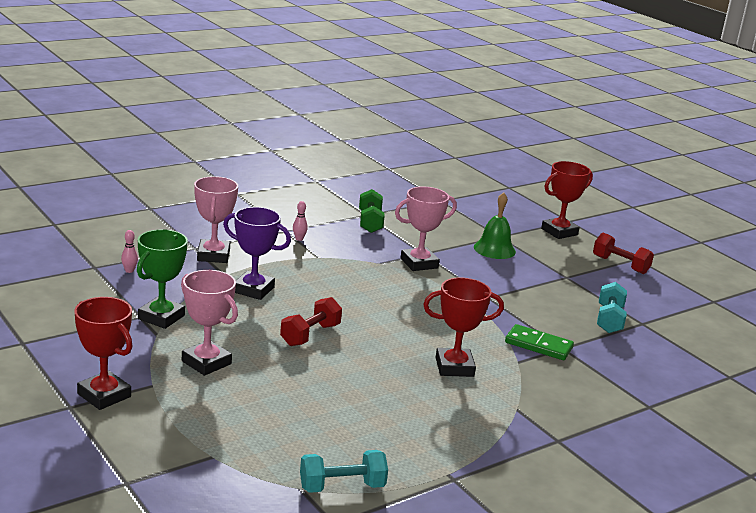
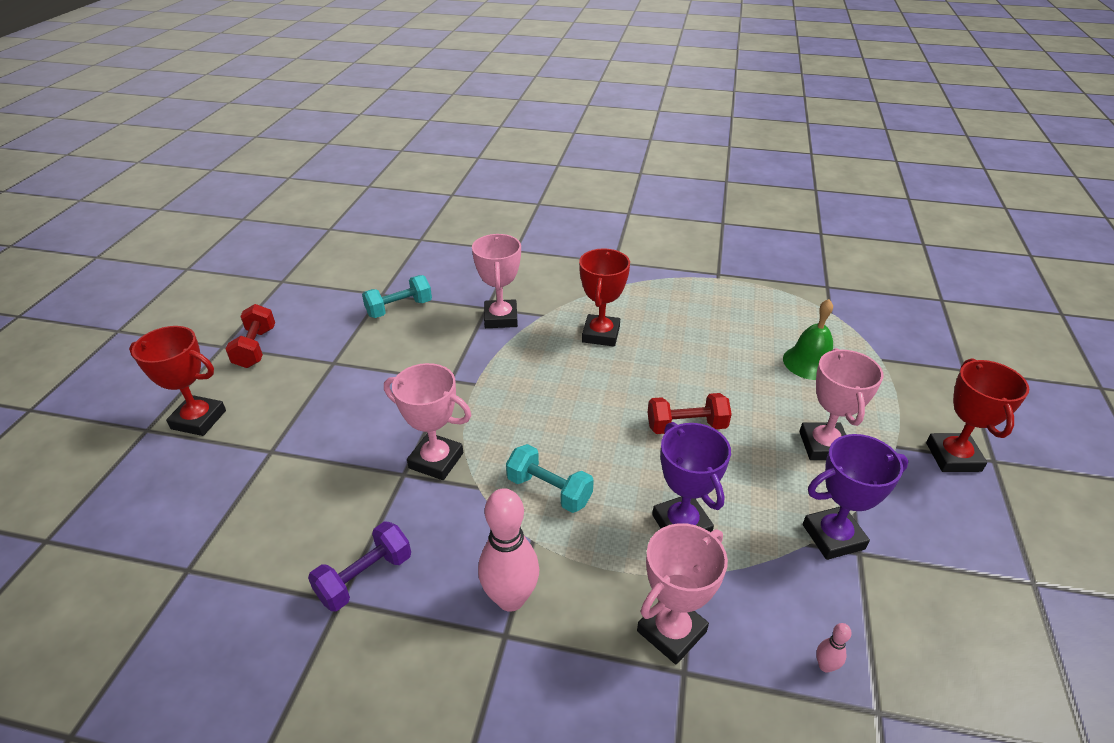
camera: 130 degrees left, 15 degrees up
(161, 317) = (833, 537): green trophy -> purple trophy
(299, 239) = (511, 598): pink bowling pin -> pink bowling pin, size x2.32
(342, 486) = (800, 300): turquoise dumbbell -> turquoise dumbbell (549, 490)
(370, 222) = (365, 577): green dumbbell -> purple dumbbell
(454, 367) = (601, 334): red trophy -> red trophy turned 60 degrees clockwise
(494, 249) = (319, 434): green bell -> green bell (809, 362)
(538, 345) = (501, 318): green domino -> pink trophy

